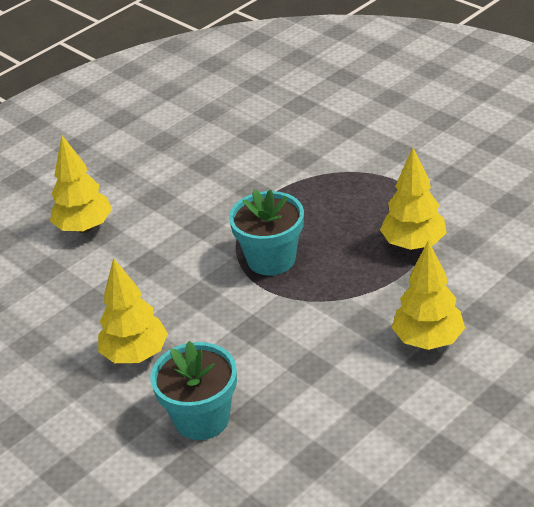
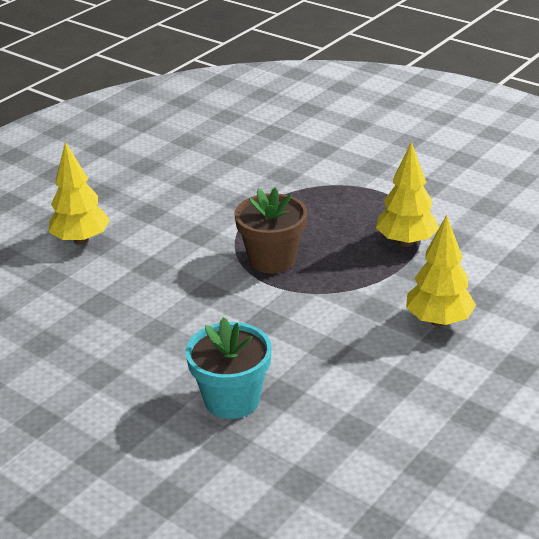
camera: 10 degrees left, 5 degrees down
(135, 355) = (154, 347): yellow tree -> none
(271, 259) = (272, 259): turquoise flower pot -> brown flower pot

